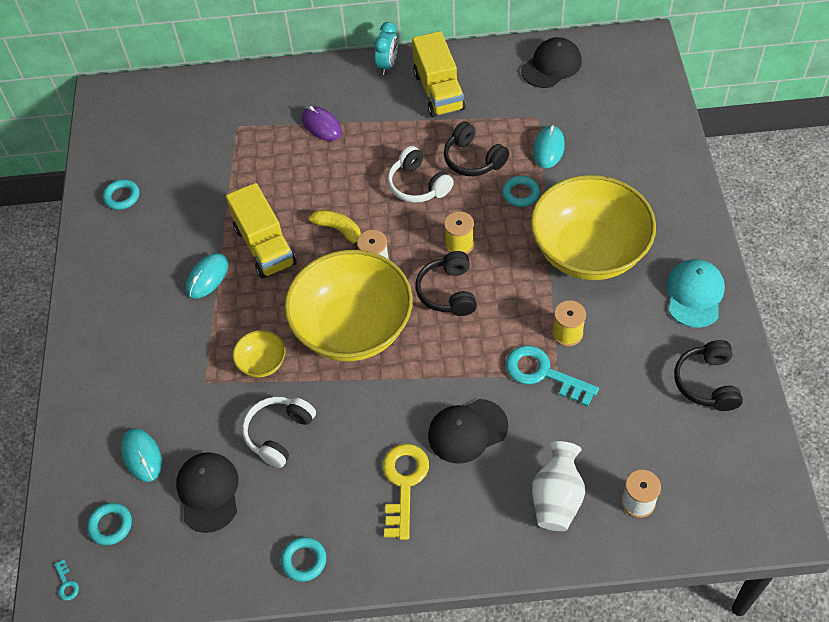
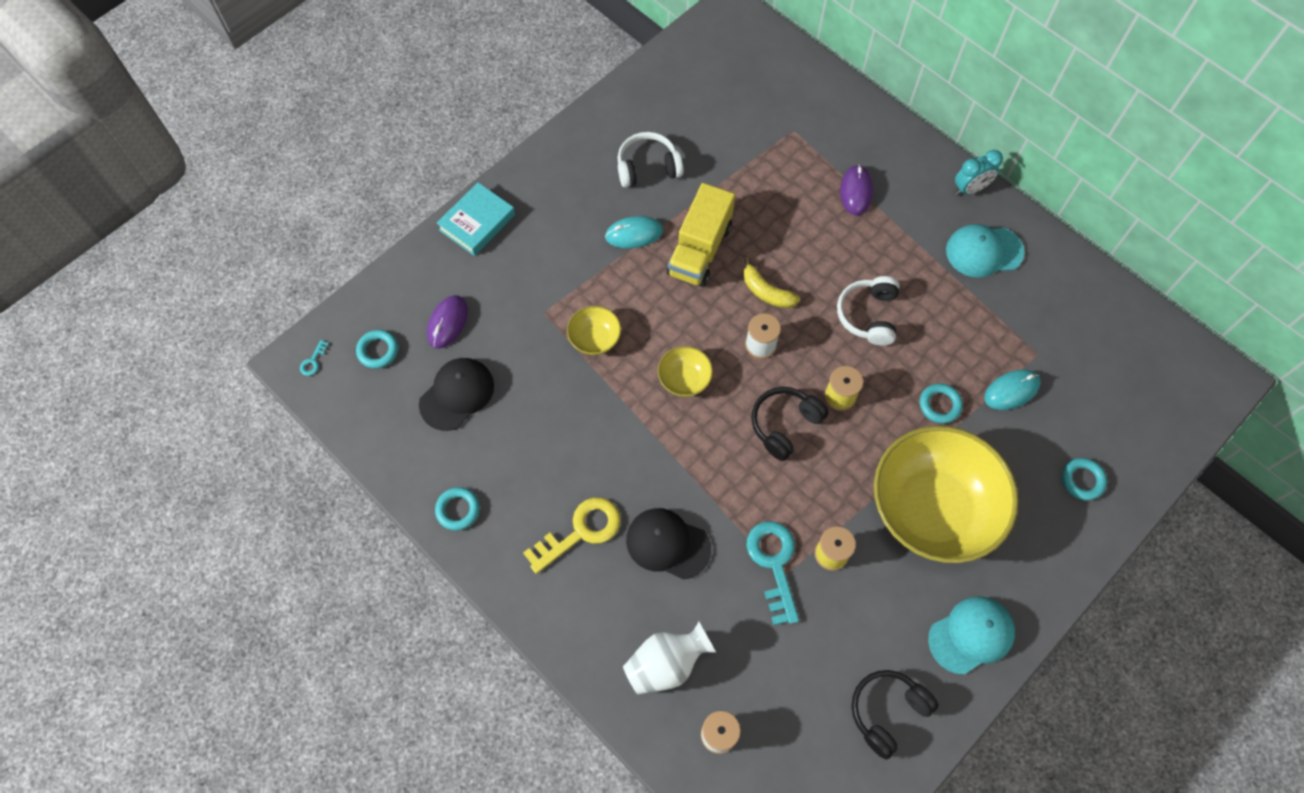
camera: 45 degrees right, 10 degrees up
(81, 374) = (477, 222): none -> turquoise book
(122, 197) = (649, 110): turquoise ring -> turquoise ring (1082, 480)
(142, 456) = (447, 323): turquoise mouse -> purple mouse
(279, 434) = (545, 403): white headphones -> white headphones (648, 167)
(339, 230) = (766, 292): yellow banana -> yellow banana turned 135 degrees clockwise
(353, 328) = (684, 379): yellow bowl -> yellow bowl, size x0.42
(438, 91) = (984, 251): yellow truck -> turquoise cap
(473, 159) = (938, 338): black headphones -> none
(551, 66) = (1108, 321): black cap -> none

